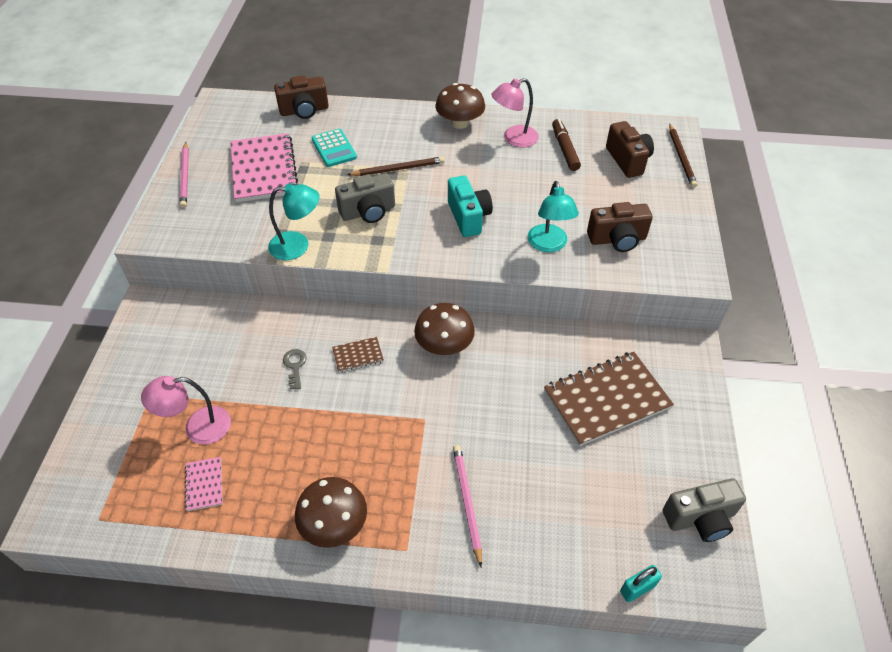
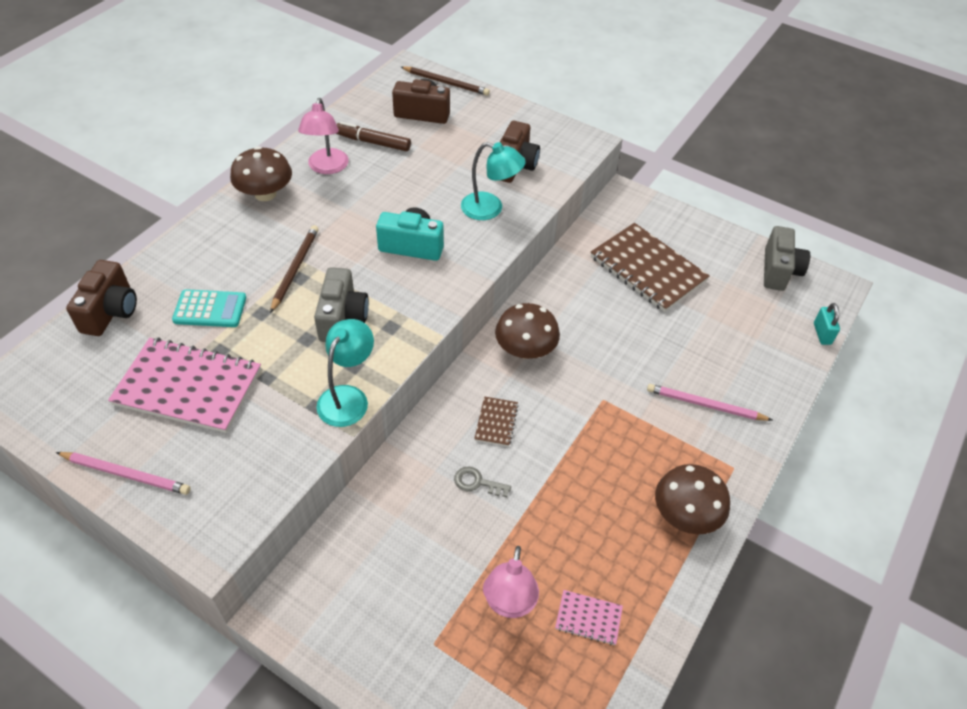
camera: 65 degrees left, 0 degrees up
(606, 399) = (647, 269): brown notebook -> brown notebook turned 45 degrees counterclockwise

